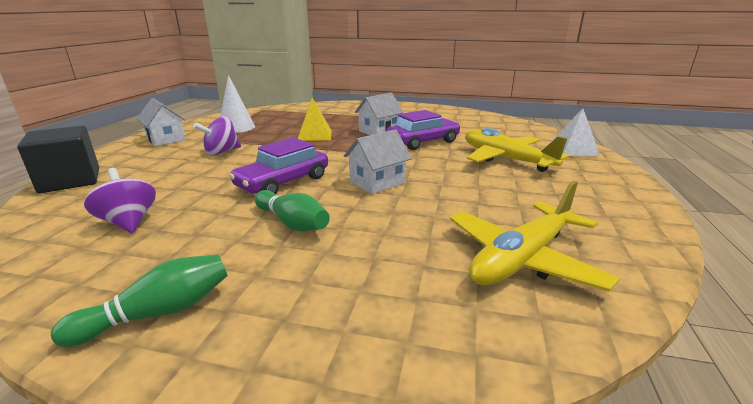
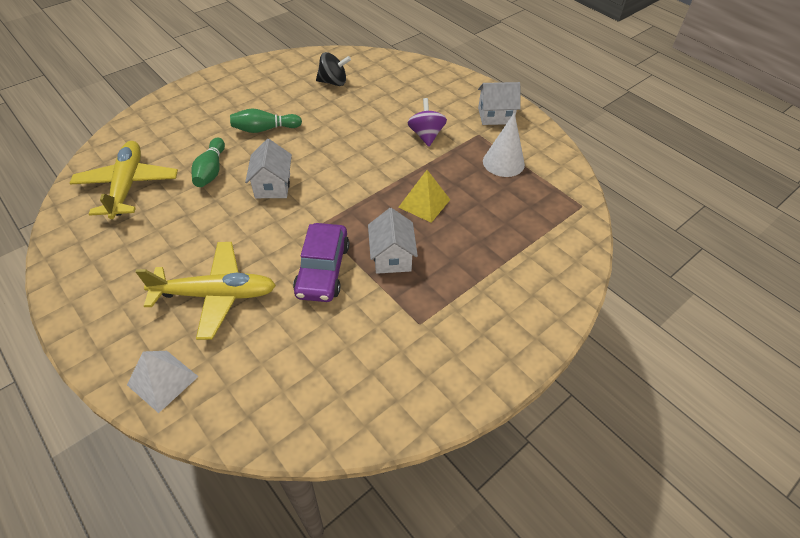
camera: 125 degrees right, 25 degrees up
(70, 180) = (426, 70): black cube -> none
(129, 222) = (333, 82): purple spinning top -> black spinning top
(159, 313) = (240, 80): green bowling pin -> green bowling pin (211, 171)
(283, 182) = (326, 145): purple car -> none

